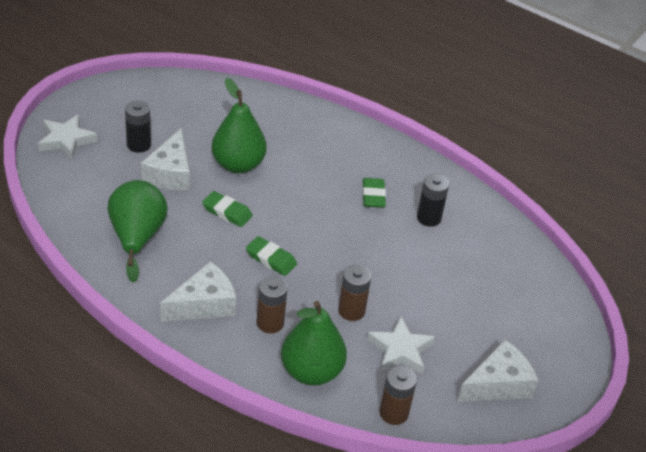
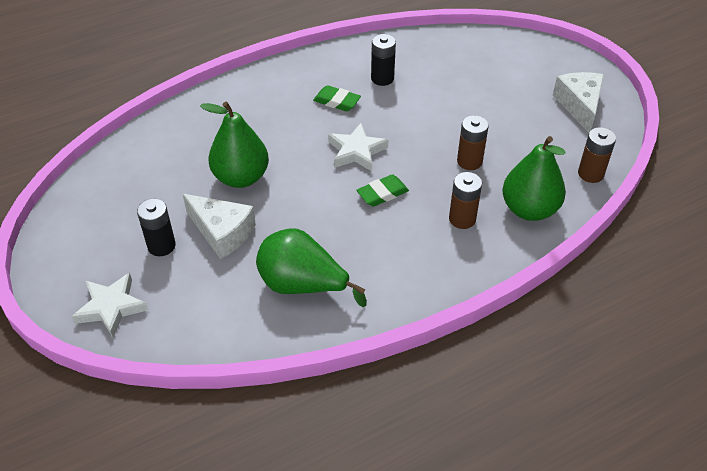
camera: 60 degrees left, 5 degrees up
(204, 304) = (419, 259): white cheese -> none
(227, 212) = (303, 205): green eraser -> none
(400, 350) = (525, 147): white star -> white star (356, 151)

